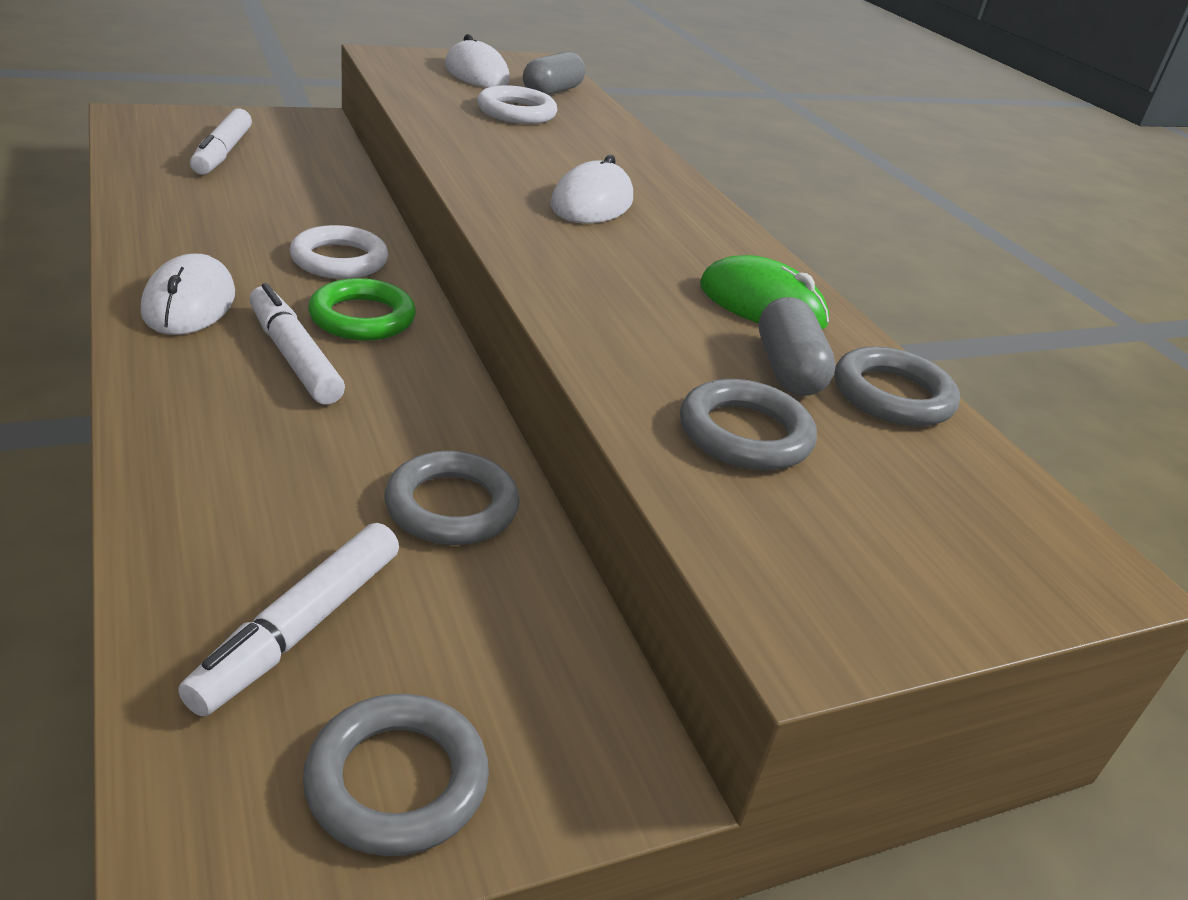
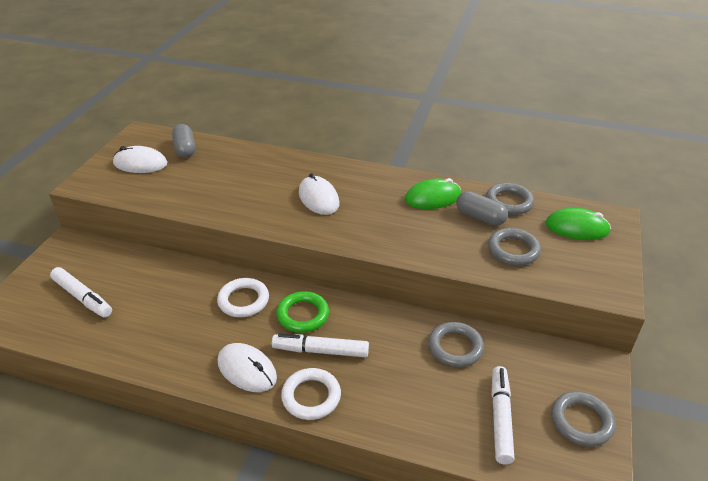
camera: 45 degrees left, 5 degrees up
(300, 629) = (500, 418): white marker -> white marker turned 150 degrees counterclockwise
(516, 112) = (202, 173): white ring -> white ring (311, 396)
(959, 513) = (577, 228): none -> green mouse

